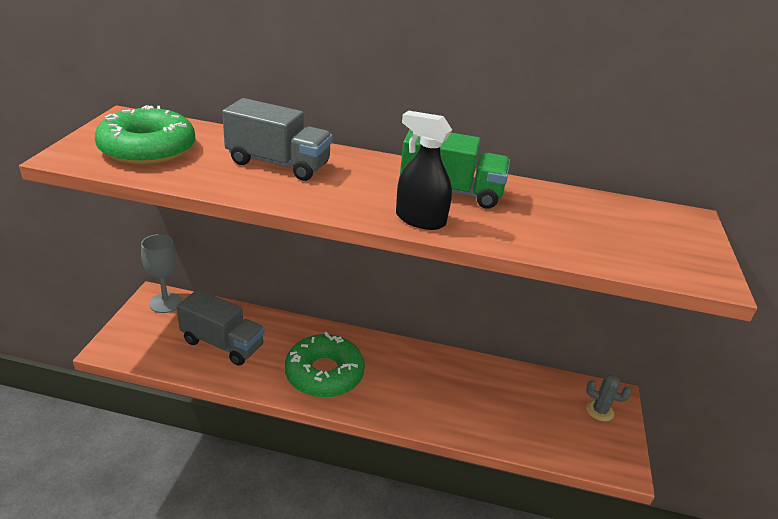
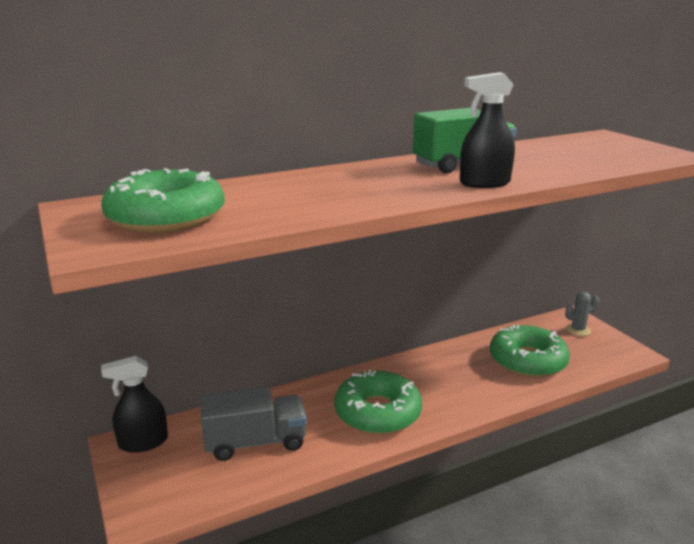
camera: 35 degrees left, 10 degrees down
(166, 303) = (143, 442): grey goblet -> black spray bottle
(278, 164) = (307, 189): grey truck -> none
(504, 408) = (527, 361): none -> green donut

